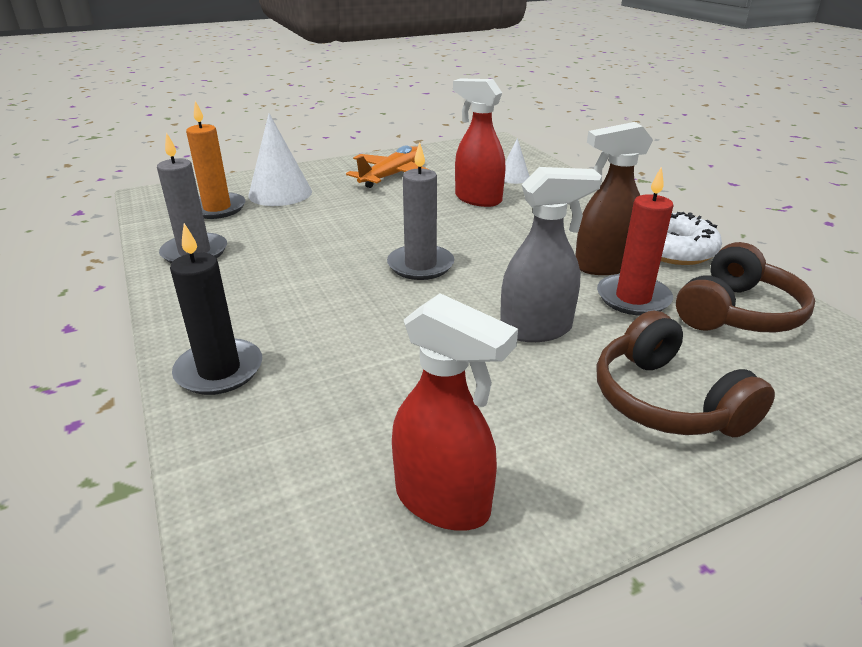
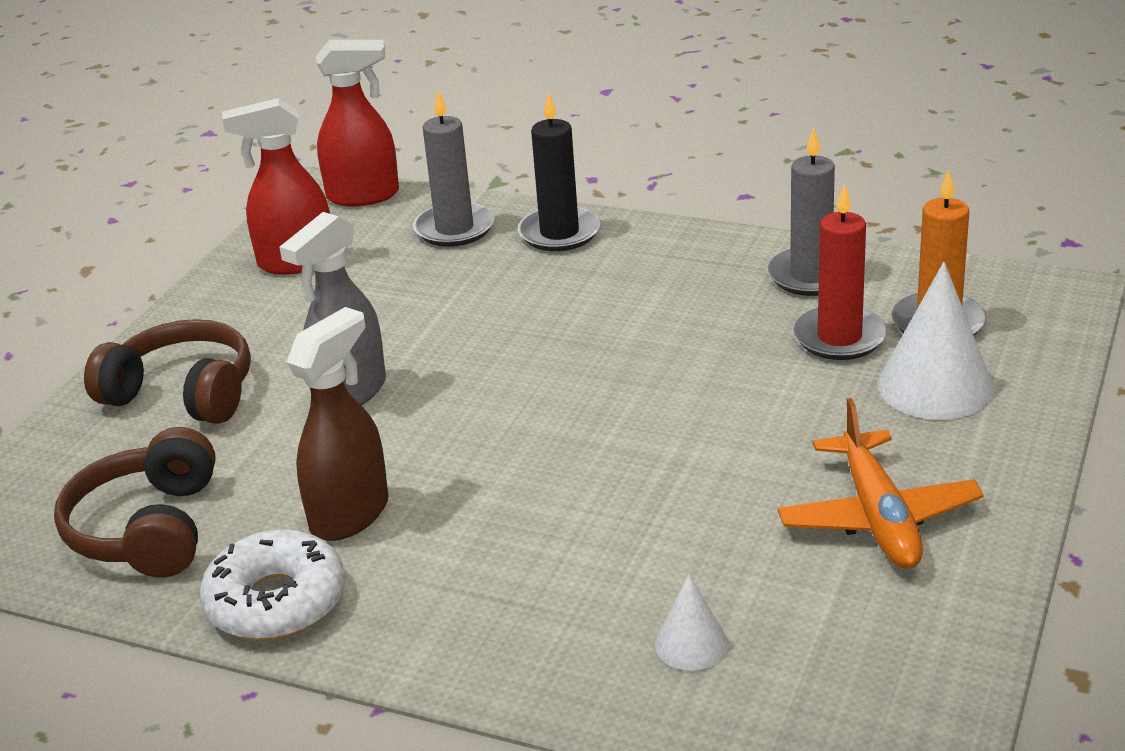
camera: 140 degrees right, 0 degrees up
(420, 265) = (561, 393): grey candle -> grey candle (454, 229)
(477, 199) = (664, 544): red spray bottle -> red spray bottle (364, 196)
(633, 298) = (279, 484): red candle -> red candle (839, 337)

